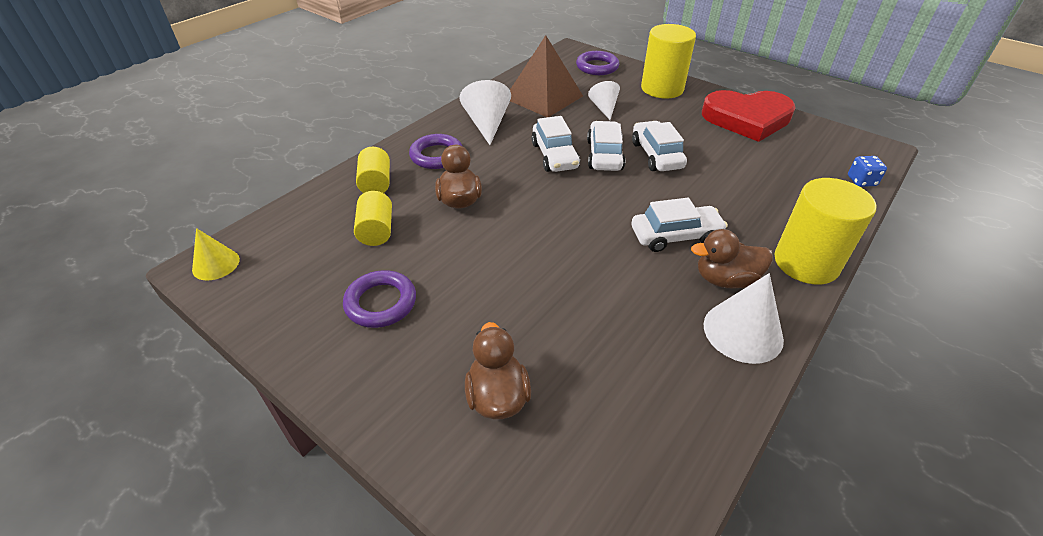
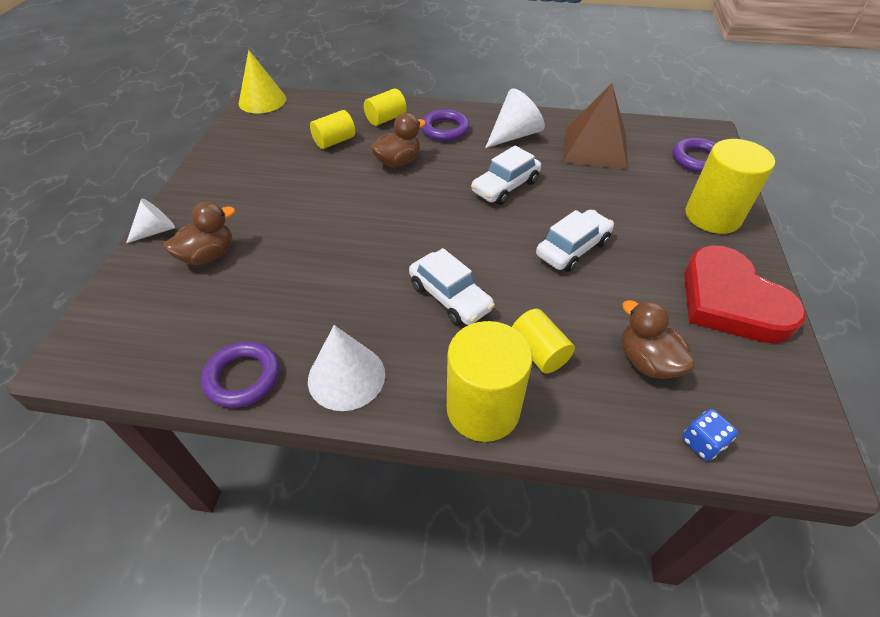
camera: 60 degrees right, 5 degrees up
(216, 264) = (262, 101): yellow cone -> yellow cone, size x1.55
(381, 303) = (266, 173): purple ring -> purple ring (243, 377)
(604, 108) = (620, 189): white cone -> white cone (156, 230)
(604, 155) = (537, 215): white car -> none
(725, 279) = (411, 348): brown duck -> brown duck (647, 361)
(759, 214) = (539, 352): none -> yellow cylinder

